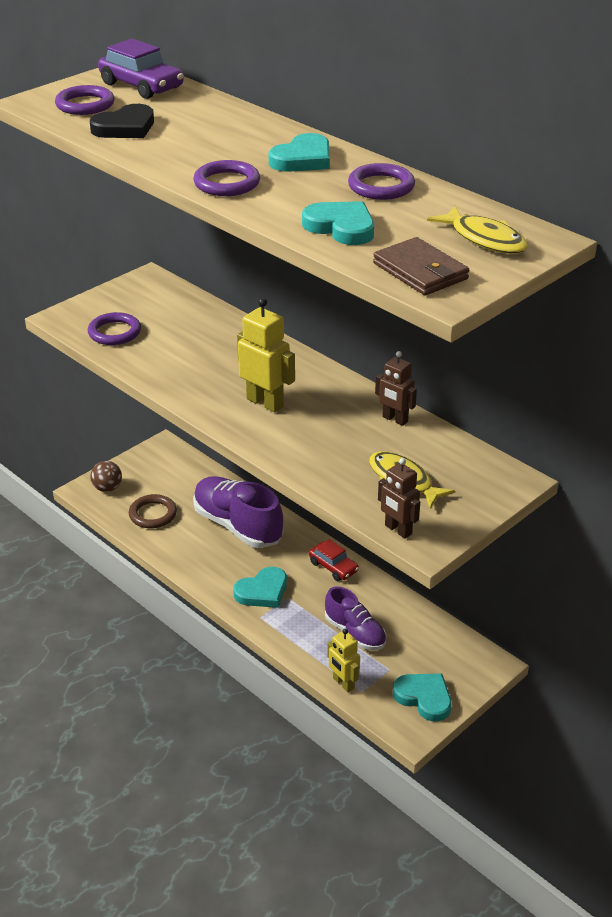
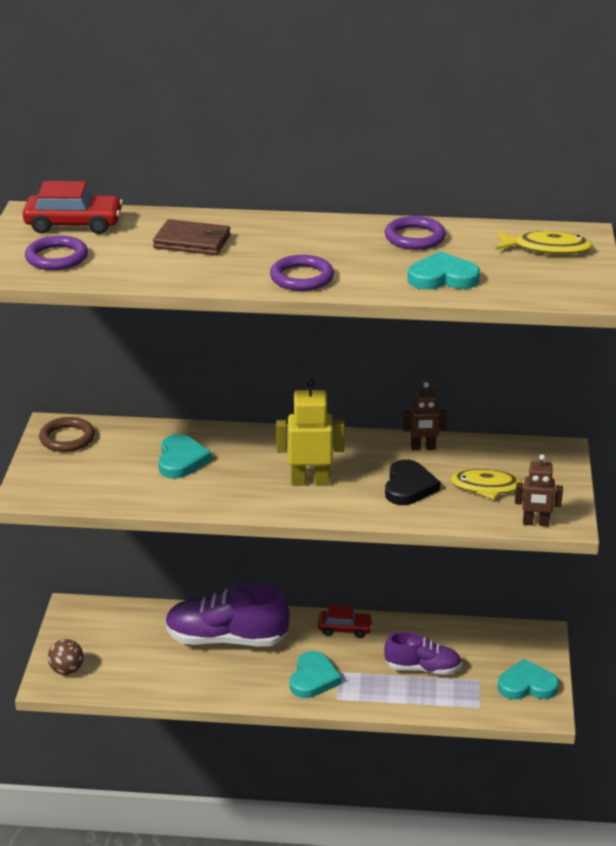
camera: 40 degrees left, 5 degrees down
(114, 332) = (97, 485): purple ring -> none
(125, 127) = (132, 264): black heart -> black heart (409, 487)
(141, 86) = (74, 224): purple car -> red car
(153, 514) = (139, 669): brown ring -> brown ring (67, 438)
(303, 159) = (321, 238): turquoise heart -> turquoise heart (181, 460)
(343, 683) = (460, 709): yellow robot -> none
(420, 271) = (547, 287): brown wallet -> brown wallet (192, 242)

